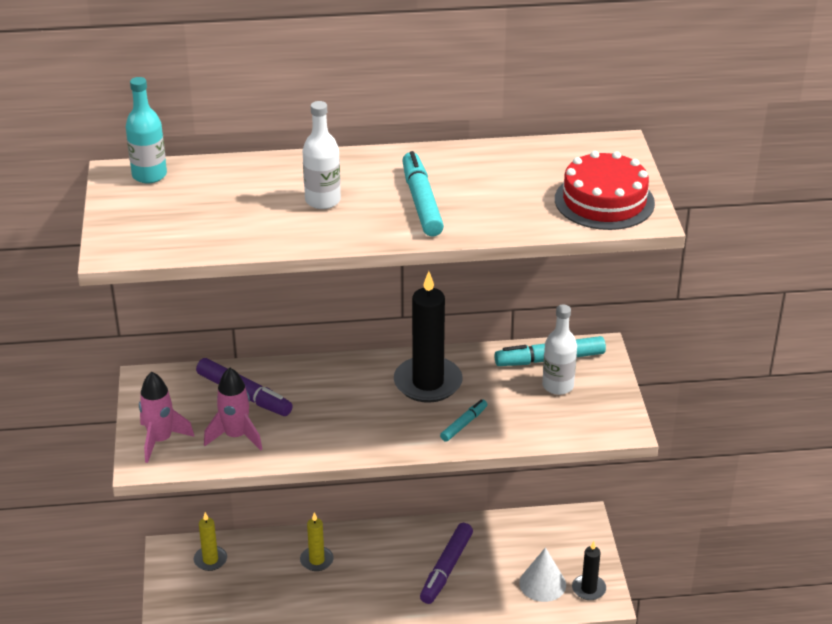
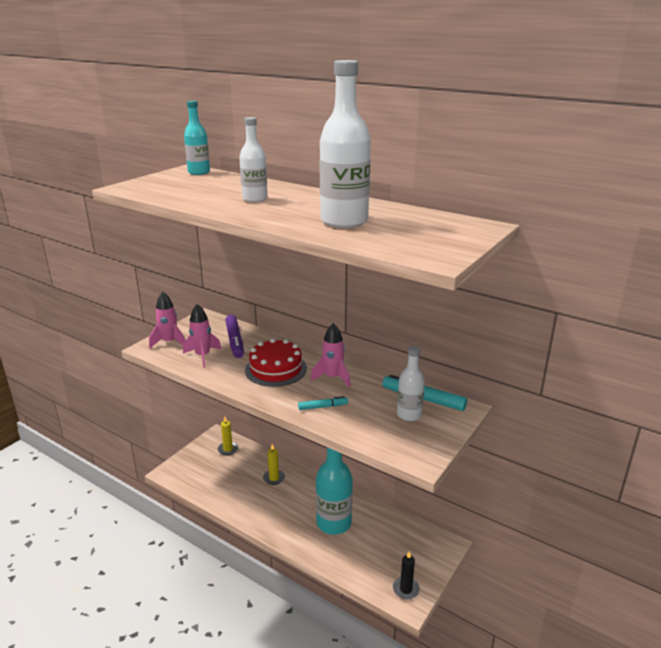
camera: 40 degrees right, 10 degrees down
(421, 202) = (305, 213): turquoise marker -> none
(428, 383) = (333, 377): black candle -> pink rocket
(446, 569) = (334, 523): purple marker -> turquoise bottle
(481, 198) = (344, 221): none -> white bottle
(542, 584) = (380, 567): white cone -> none
(604, 201) = (424, 244): red cake -> red cake (276, 369)

